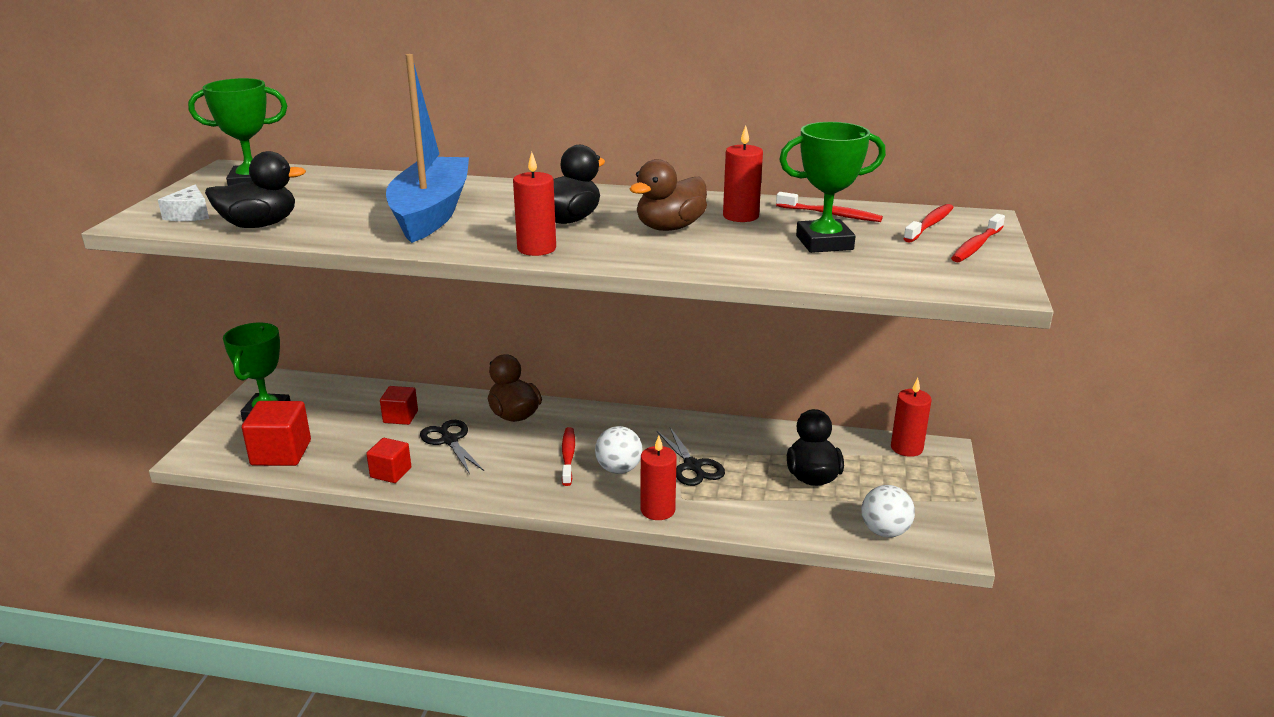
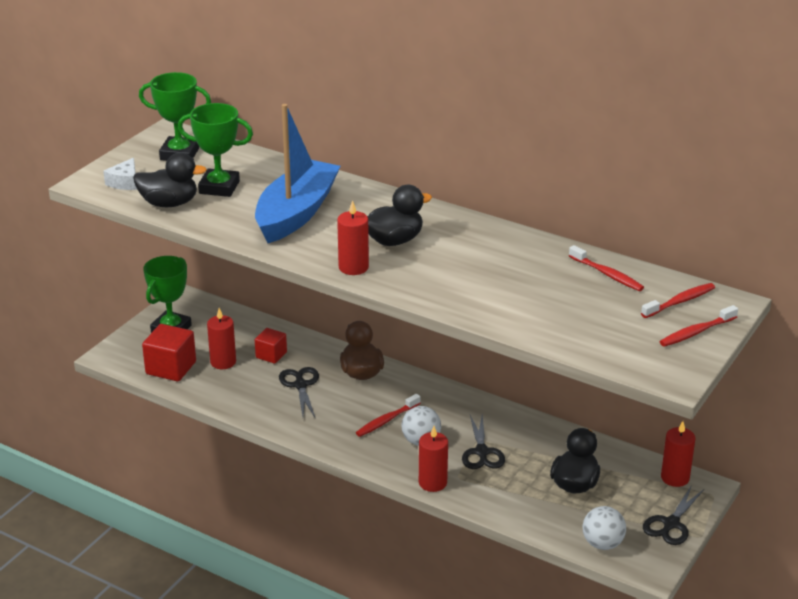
camera: 20 degrees right, 5 degrees up
(391, 473) = (245, 403): red cube -> none
(568, 456) = (386, 420): red toothbrush -> red toothbrush turned 150 degrees counterclockwise
(670, 227) = (467, 264): brown duck -> none
(740, 216) = (532, 262): red candle -> red candle (223, 362)
(824, 243) = (576, 304): green trophy -> green trophy (219, 187)
(938, 494) = (671, 524): none -> black scissors

